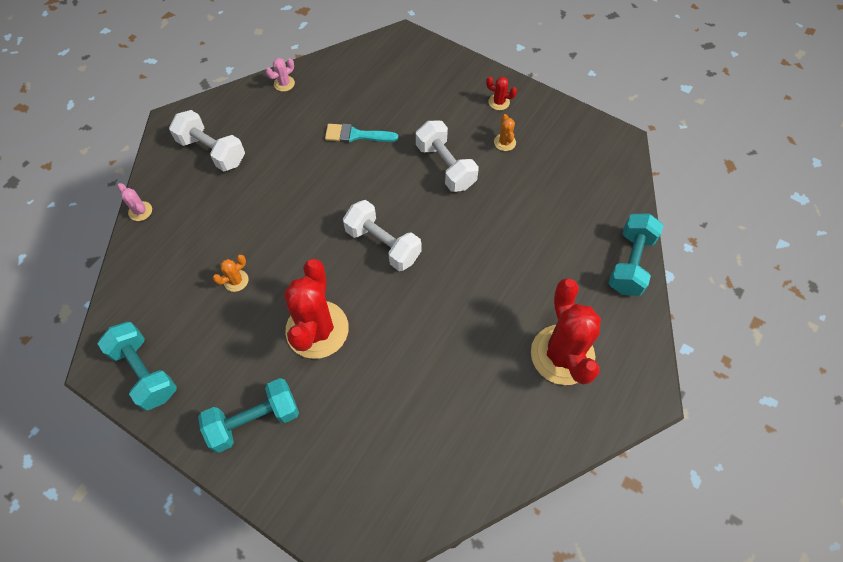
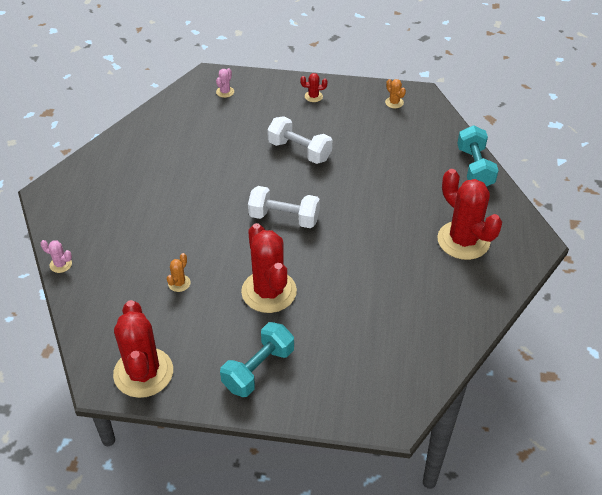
camera: 25 degrees left, 15 degrees down
(145, 372) = (143, 372): turquoise dumbbell -> red cactus
(212, 151) = (96, 202): white dumbbell -> none
(284, 83) = (128, 136): pink cactus -> pink cactus (225, 92)
(356, 135) = (213, 153): turquoise brush -> none
(504, 142) = (335, 121): orange cactus -> orange cactus (394, 102)

